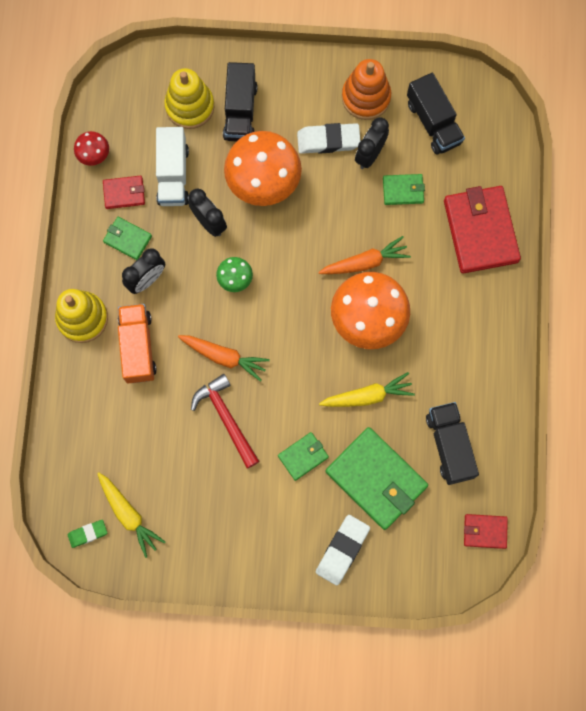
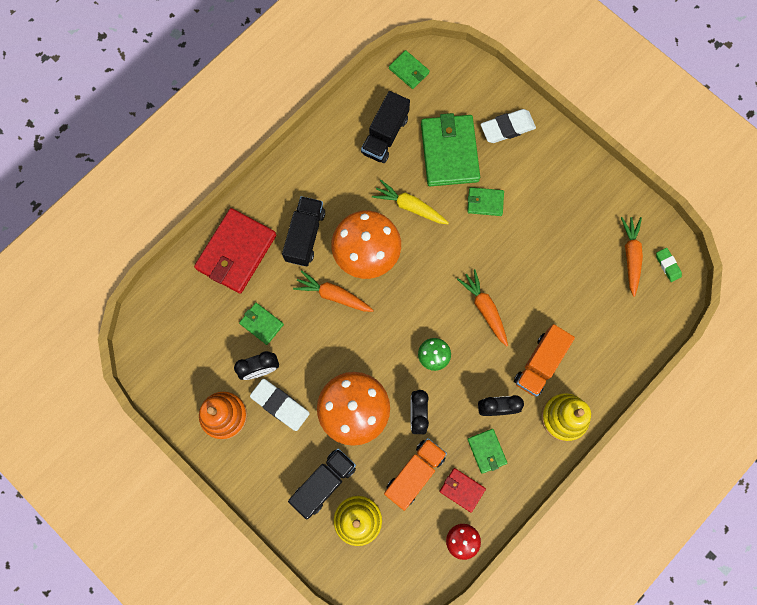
camera: 140 degrees left, 0 degrees up
(88, 534) = (667, 265): green eraser -> green eraser turned 45 degrees clockwise
(128, 514) = (630, 256): yellow carrot -> orange carrot
(173, 175) = (414, 474): white truck -> orange truck
(226, 418) = (516, 266): red hammer -> none
(433, 123) = (195, 355): black truck -> black truck (305, 236)
(485, 531) = (409, 71): red wallet -> green wallet

